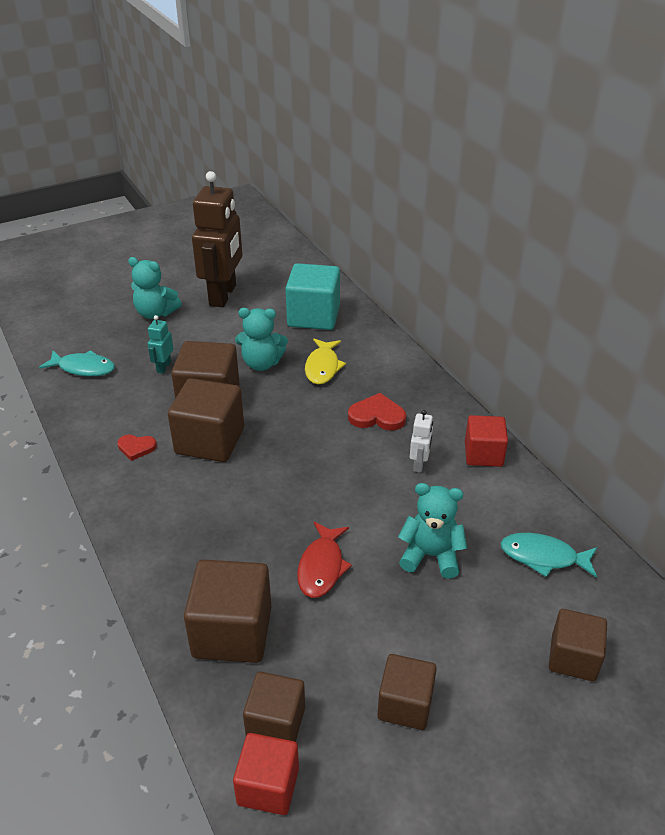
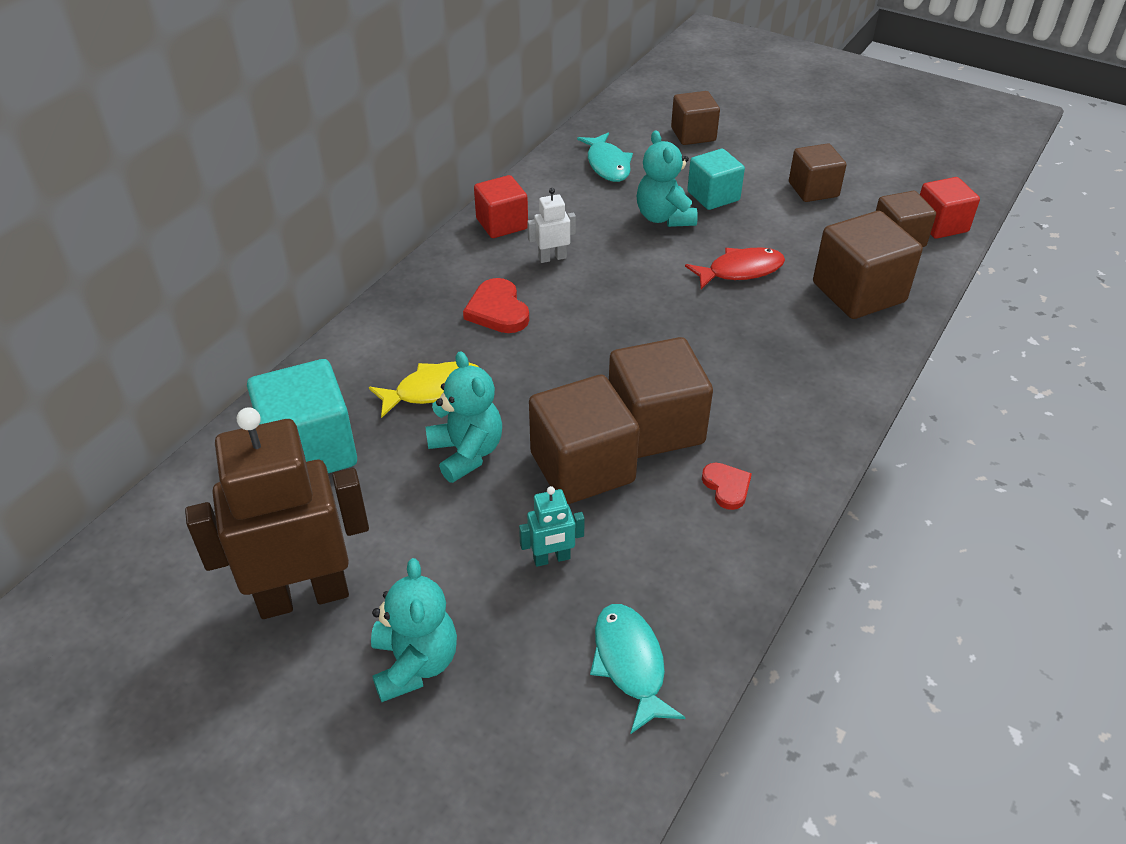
camera: 120 degrees left, 5 degrees up
(444, 610) = (713, 196): none -> turquoise cube

